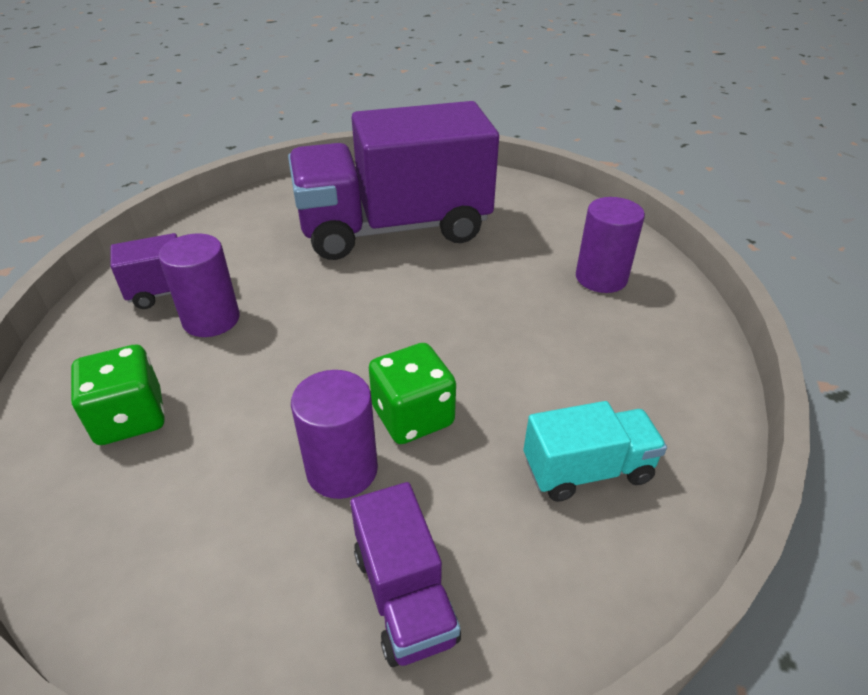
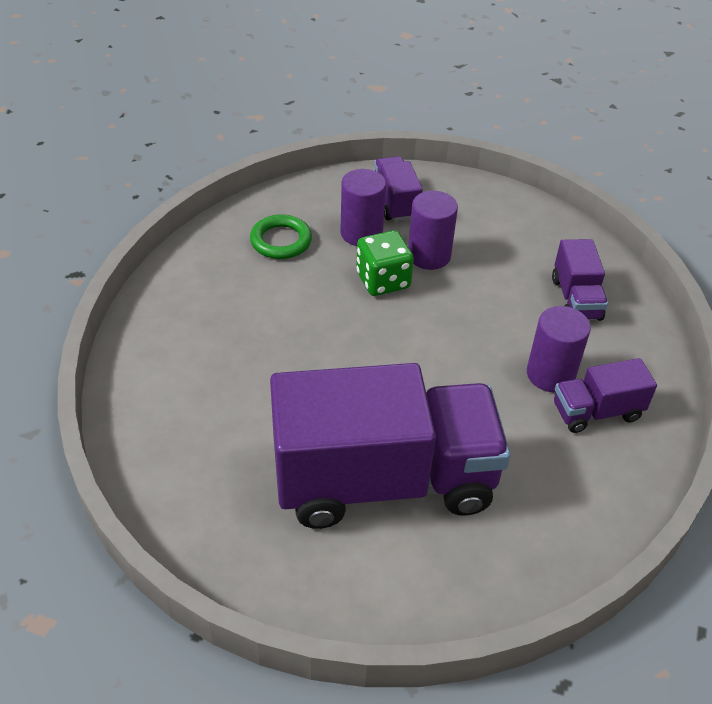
camera: 175 degrees left, 5 degrees up
(130, 418) = (576, 299): green dice -> purple truck
(587, 470) = (281, 241): turquoise truck -> green ring
(601, 278) = (187, 383): purple cylinder -> purple cylinder (361, 233)

